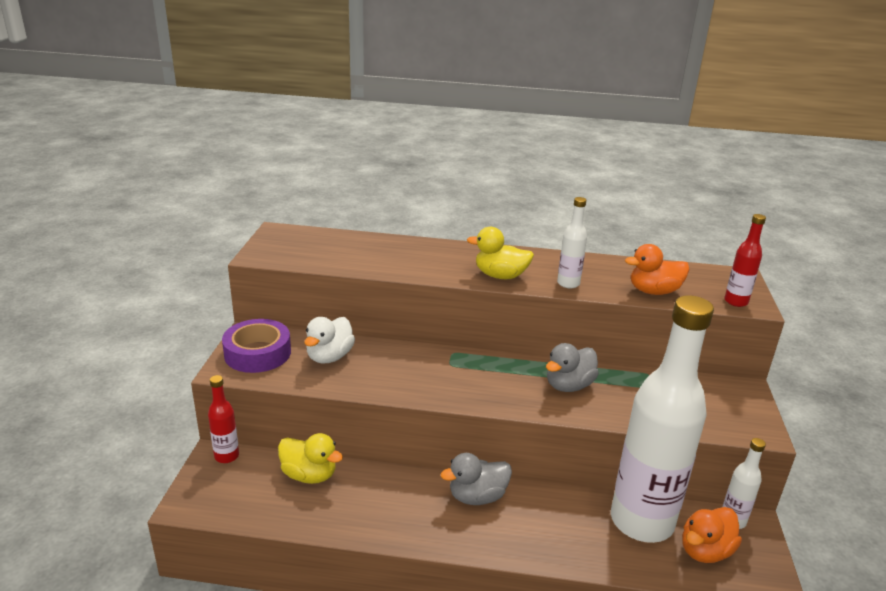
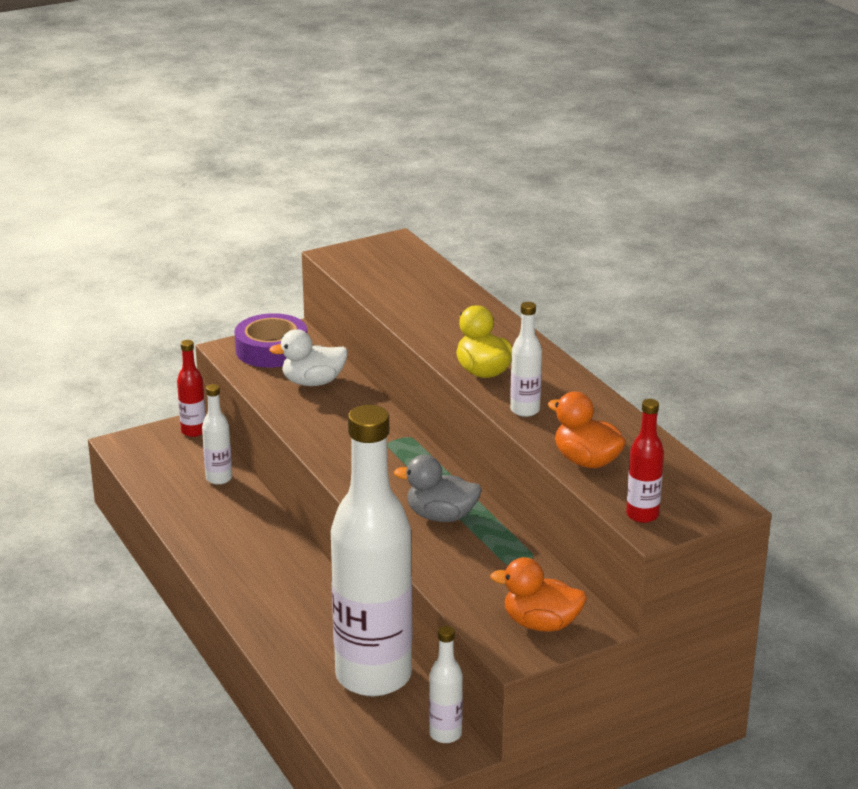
camera: 55 degrees right, 0 degrees up
(309, 475) = (219, 478): yellow duck -> white bottle
(477, 496) = (295, 572): grey duck -> none
(705, 551) = (375, 727): orange duck -> orange duck (541, 624)

